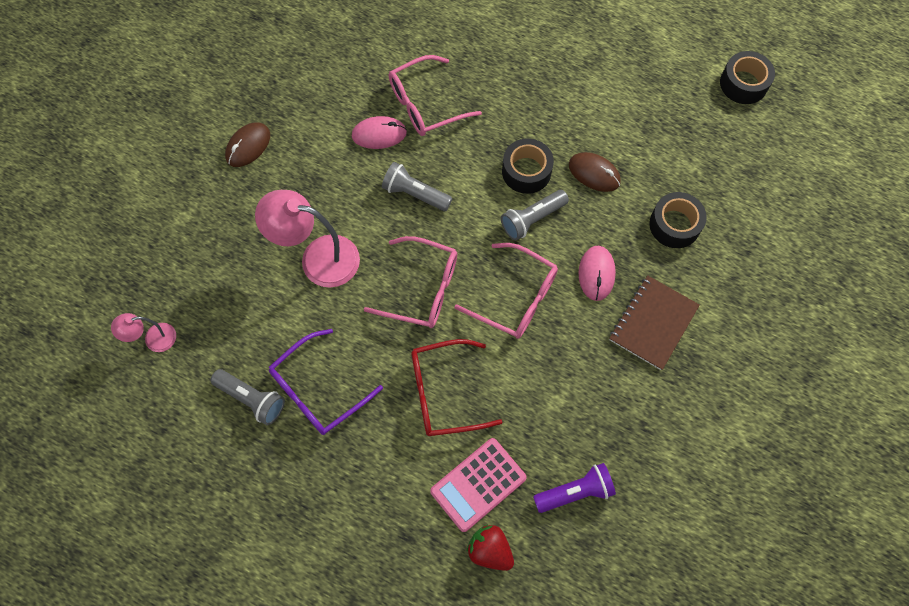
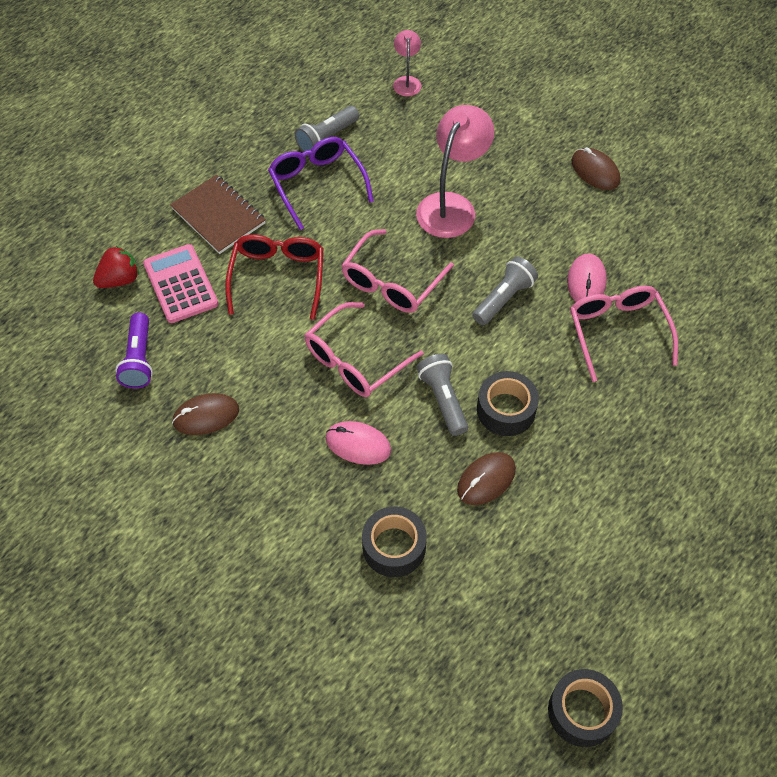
camera: 105 degrees right, 10 degrees down
(613, 407) = (206, 416): none -> brown mouse
(653, 323) = (281, 483): brown notebook -> brown notebook (218, 216)

